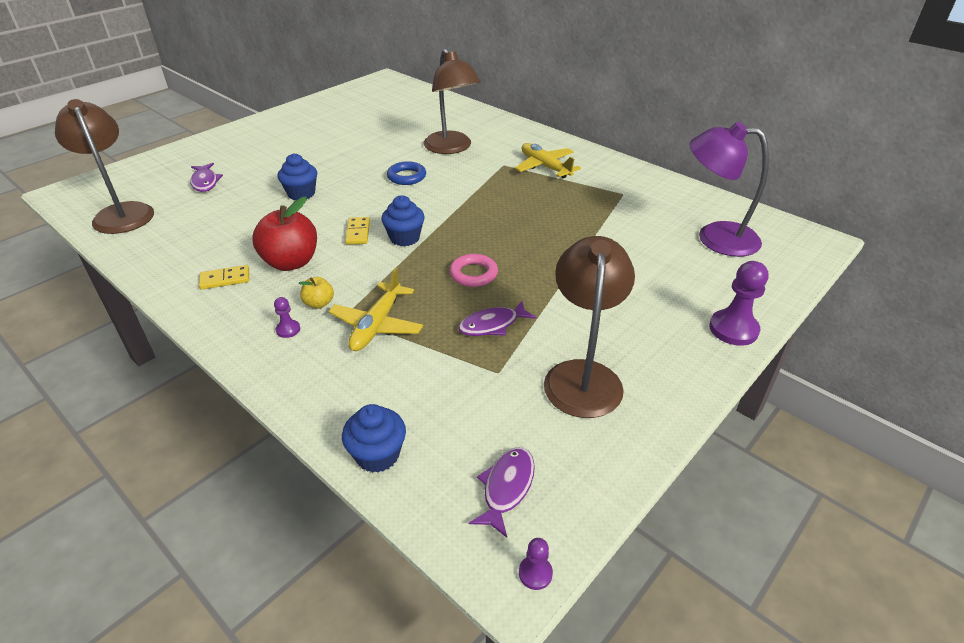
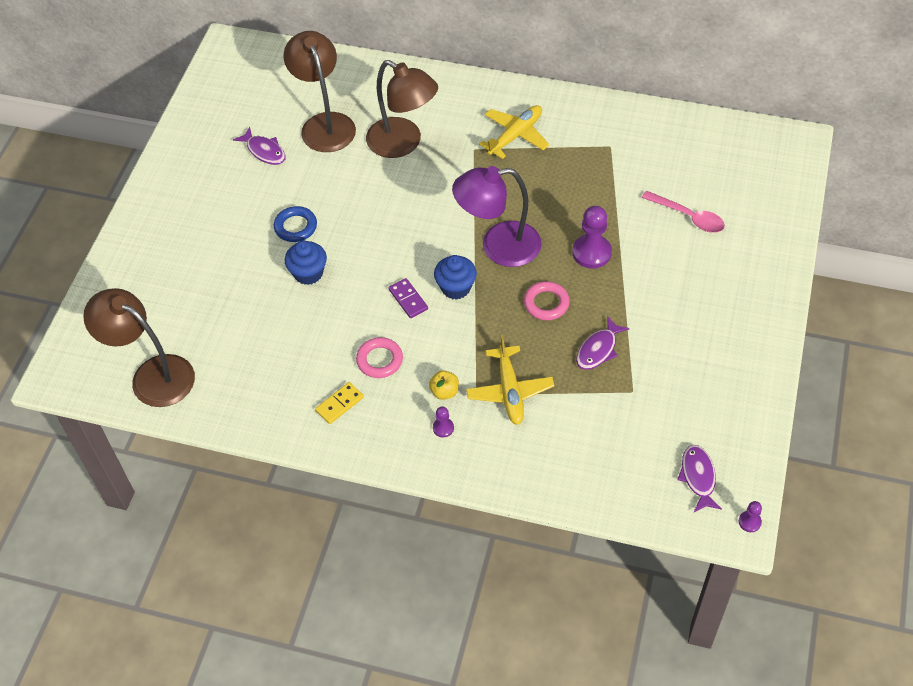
camera: 25 degrees left, 15 degrees up
(205, 182) = (193, 299): purple fish -> purple fish (264, 151)
(291, 262) = (379, 360): red apple -> pink ring
(358, 232) = (408, 299): yellow domino -> purple domino
(377, 455) = (599, 495): blue cupcake -> none
(406, 177) = (392, 205): blue ring -> blue ring (295, 227)
(545, 167) = (515, 135): yellow plane -> yellow plane turned 105 degrees clockwise
(583, 375) = (693, 366): brown lamp -> brown lamp (324, 124)
(664, 258) = (688, 217): none -> pink spoon
(715, 237) = (716, 173): purple lamp -> purple lamp (498, 246)
(733, 329) = (775, 273): purple pawn -> purple pawn (591, 253)

